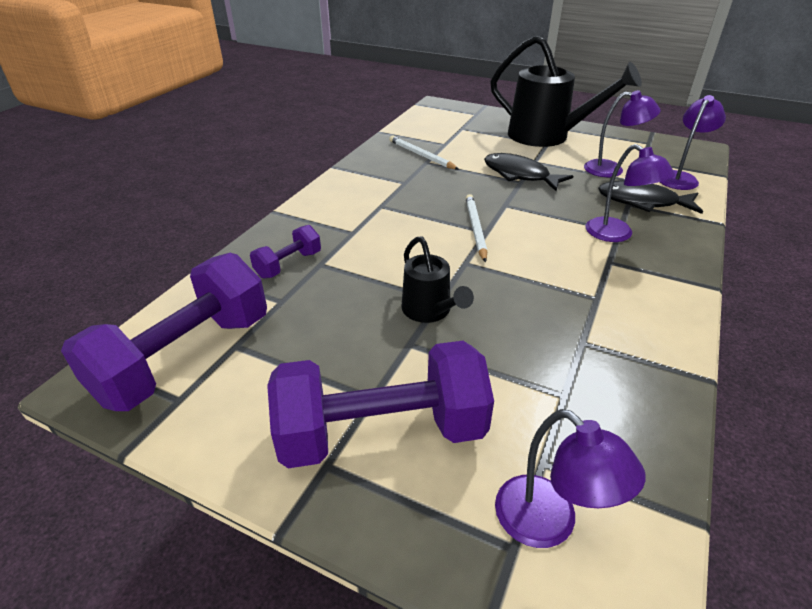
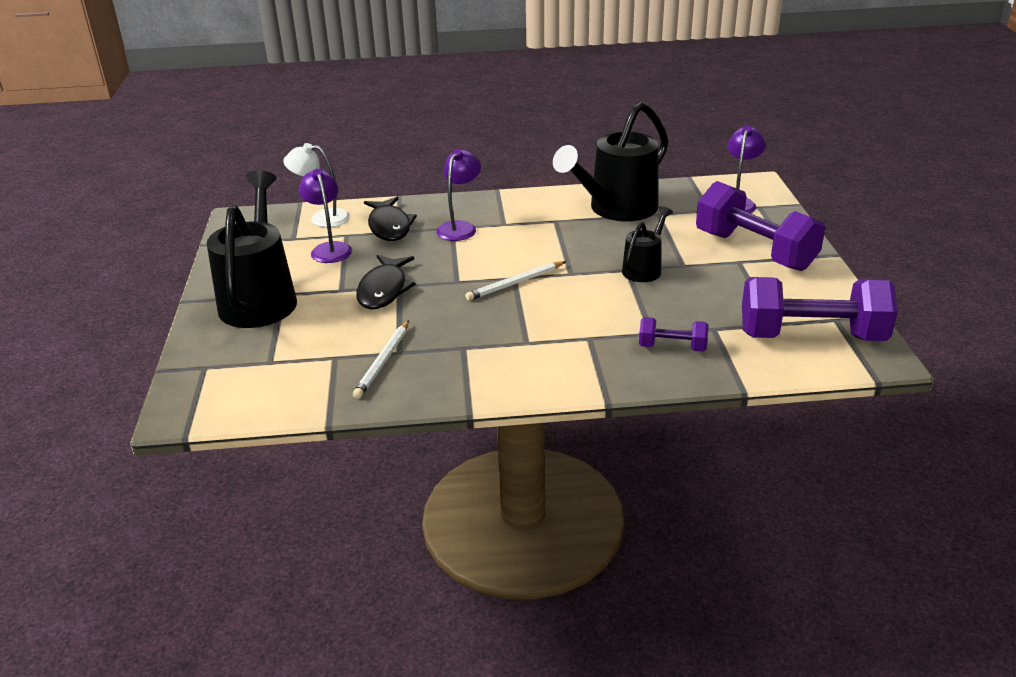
camera: 120 degrees left, 5 degrees down
(601, 360) = (616, 210): none -> black watering can
(680, 178) = (322, 218): purple lamp -> white lamp

